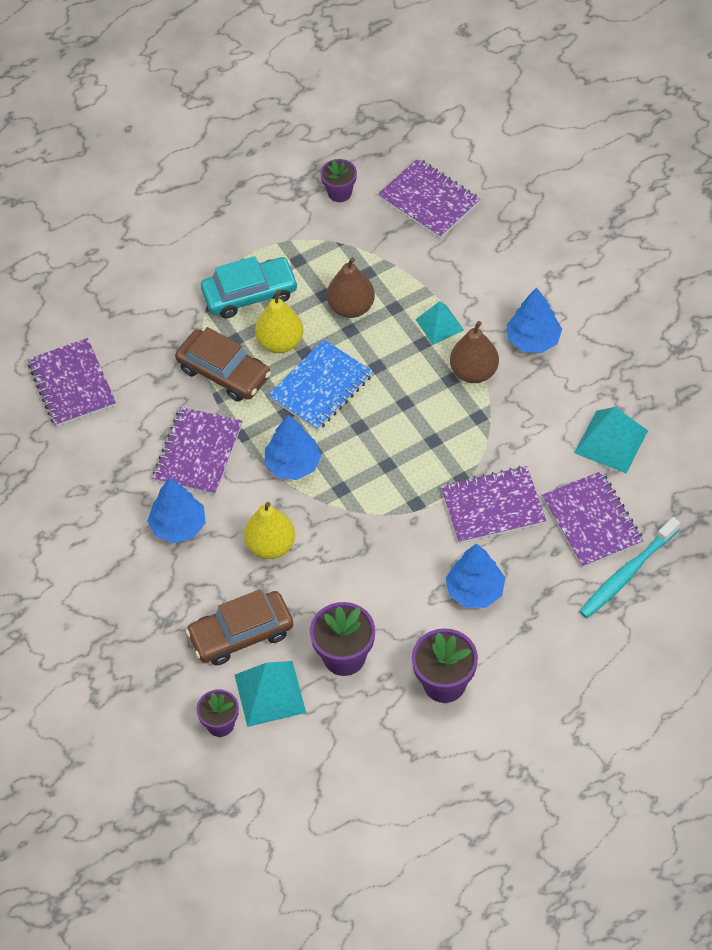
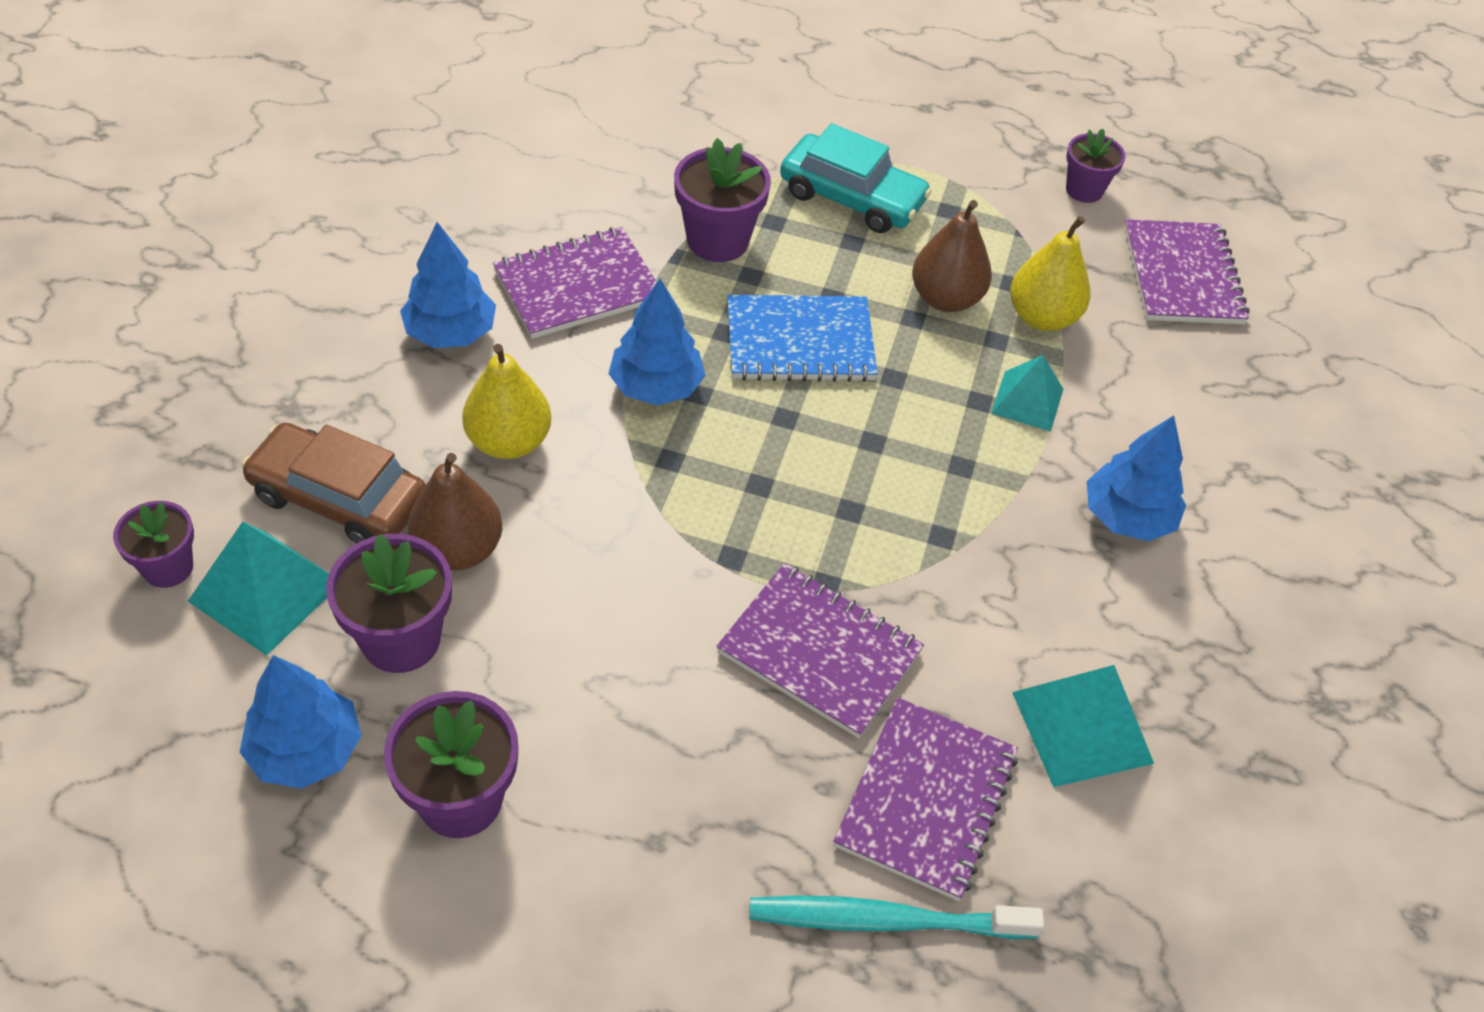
camera: 40 degrees right, 5 degrees down
(72, 384) = (557, 125): purple notebook -> none
(224, 372) = (717, 240): brown car -> purple flower pot
(280, 342) = (818, 264): yellow pear -> yellow pear (1042, 317)
(474, 372) = (1002, 484): brown pear -> brown pear (458, 550)
(475, 591) = (658, 728): blue tree -> blue tree (306, 750)

